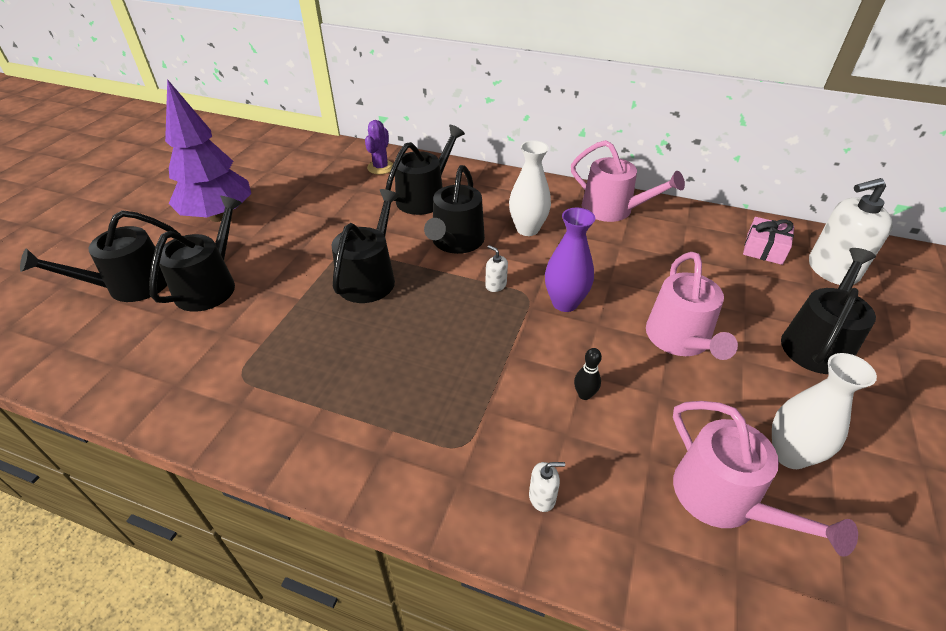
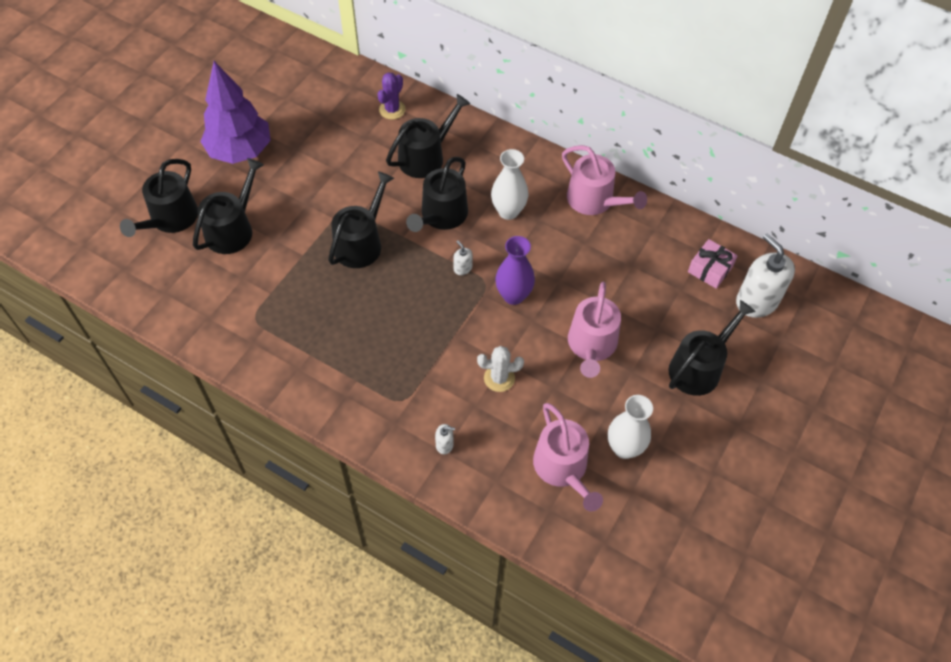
camera: 10 degrees right, 15 degrees up
(131, 285) = (171, 219): black watering can -> black watering can turned 45 degrees counterclockwise
(584, 395) = (499, 378): black bowling pin -> white cactus
(832, 270) = (756, 301): white soap dispenser -> white soap dispenser turned 60 degrees clockwise

